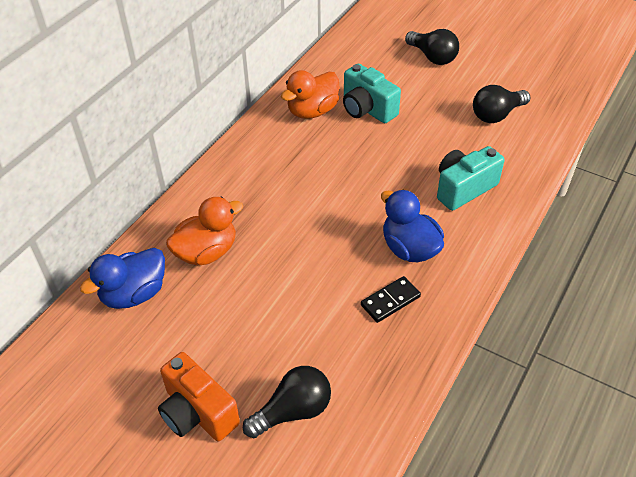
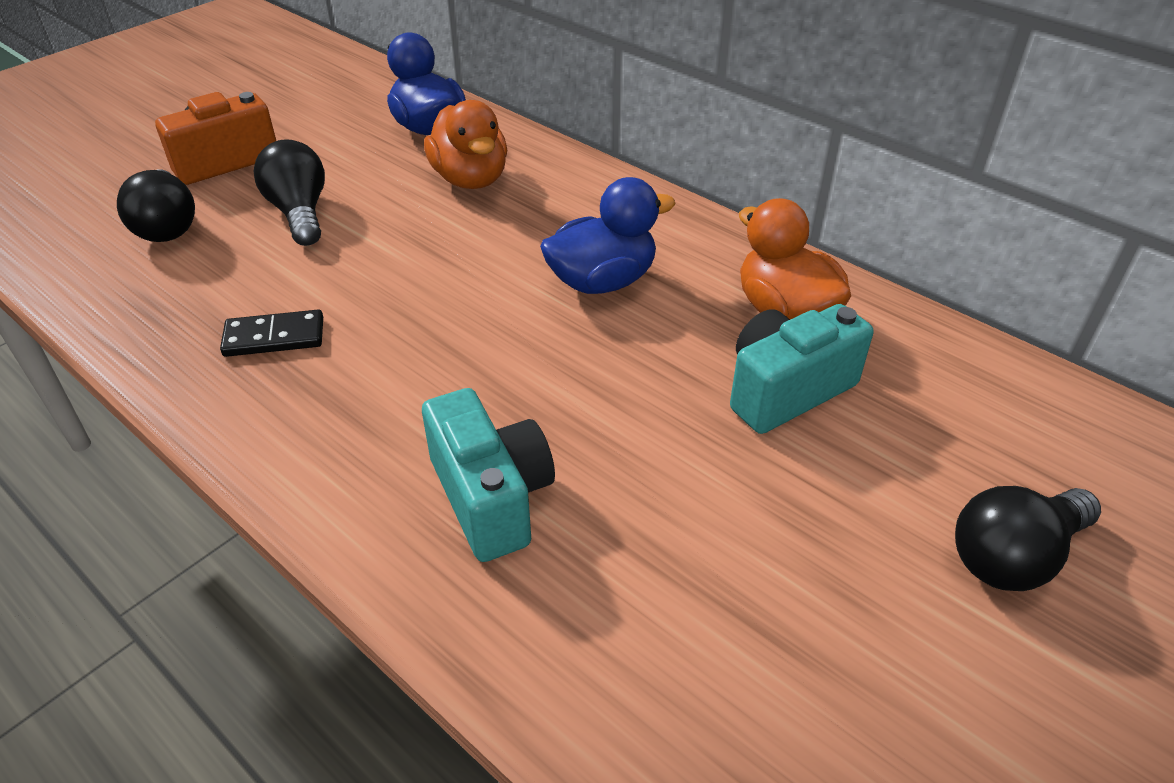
camera: 100 degrees right, 5 degrees down
(390, 301) = (274, 337): black domino -> black domino turned 75 degrees counterclockwise
(409, 248) = (370, 380): blue duck -> blue duck (602, 281)
(496, 115) = (744, 642): black light bulb -> black light bulb (300, 213)

